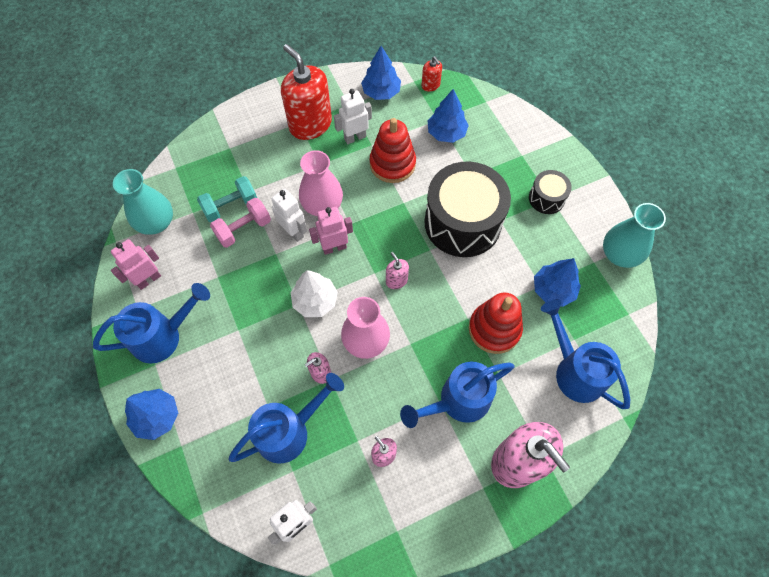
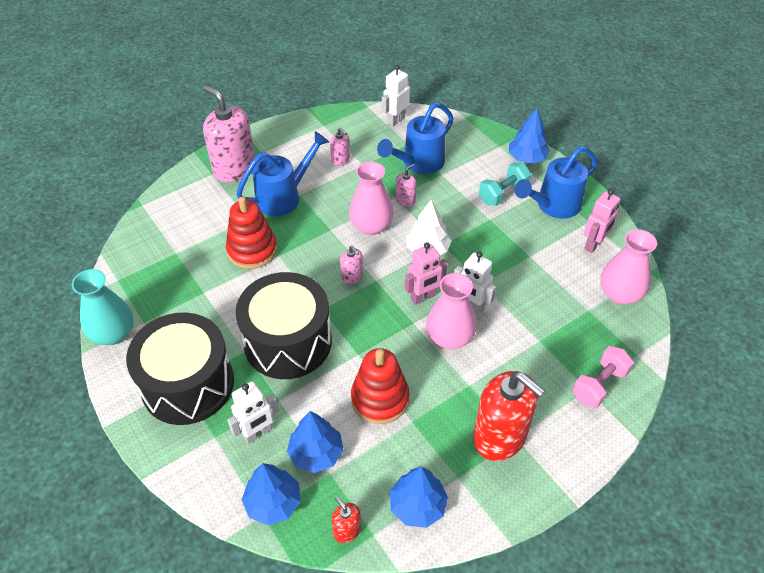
camera: 170 degrees right, 15 degrees down
(156, 222) = (619, 294): turquoise vase -> pink vase
(230, 206) = (550, 321): turquoise dumbbell -> turquoise dumbbell (503, 193)
(243, 229) = (525, 301): pink dumbbell -> pink dumbbell (599, 385)
(355, 137) = (436, 427): white robot -> white robot (258, 433)
(546, 198) = (188, 384): black drum -> black drum, size x2.09
(553, 290) = (191, 290): blue tree -> blue tree (273, 503)
(575, 371) = (179, 229): blue watering can -> none

